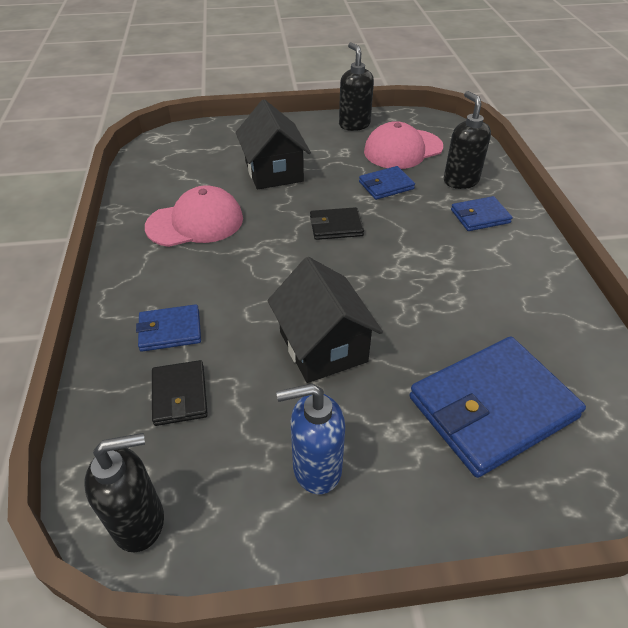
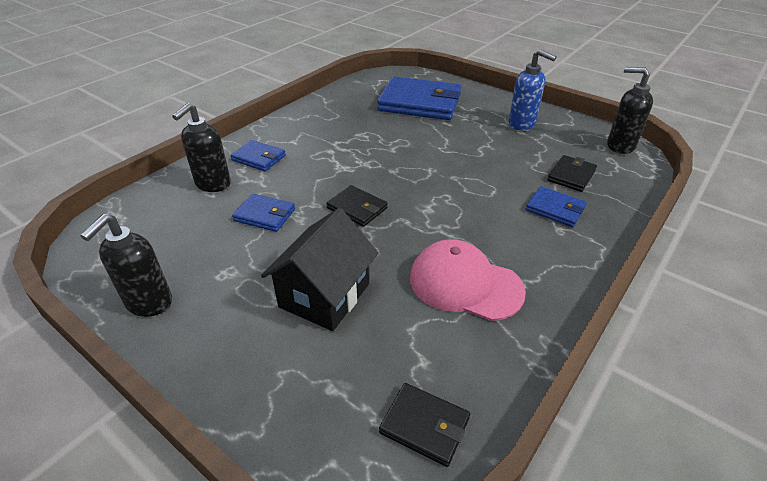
camera: 135 degrees left, 5 degrees down
(158, 158) = (424, 425): none -> black wallet
(323, 346) = (466, 154): black house -> none
(403, 149) = (182, 238): pink cap -> none

